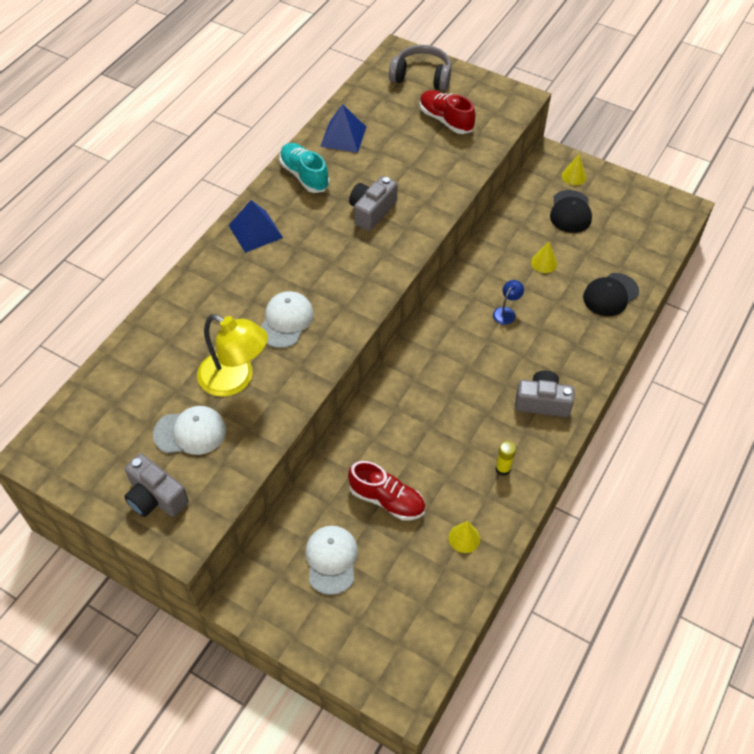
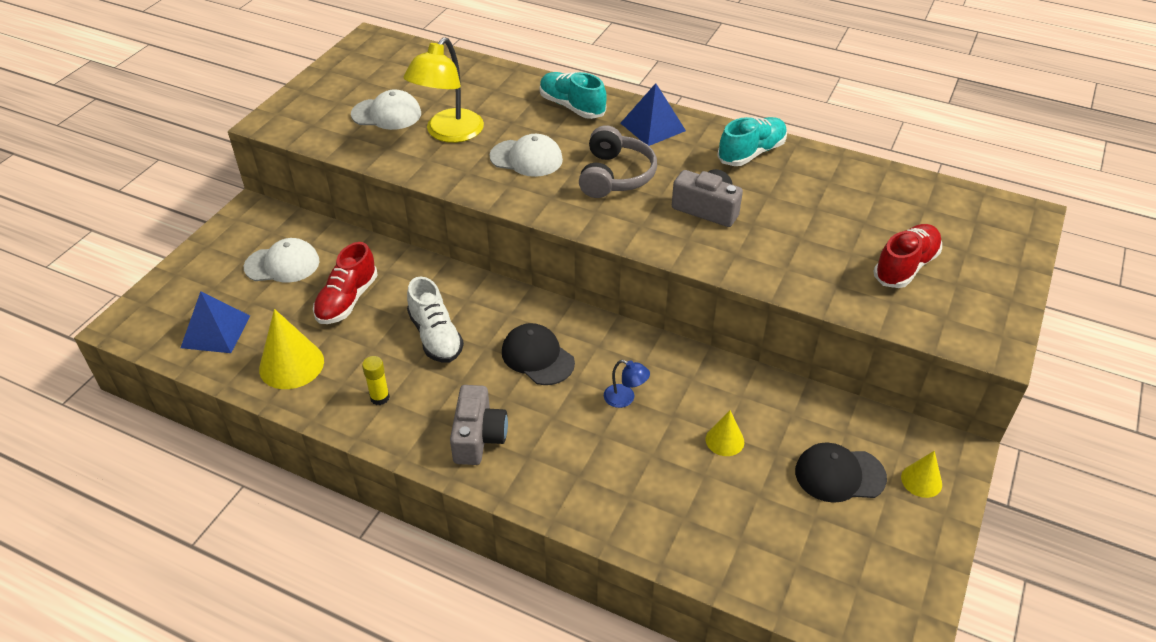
camera: 85 degrees right, 10 degrees down
(155, 497) = (318, 103): grey camera -> none
(190, 432) = (386, 114): white cap -> white cap turned 75 degrees counterclockwise
(211, 284) = (572, 106): none -> turquoise shoe
(343, 136) = (832, 178): blue pyramid -> blue pyramid (216, 331)
(421, 76) = (987, 240): grey headphones -> grey headphones (615, 176)
(437, 431) = (435, 336): none -> white shoe
(464, 538) = (291, 365): yellow cone -> yellow cone, size x1.76
(610, 295) = (679, 522): black cap -> black cap (537, 357)

